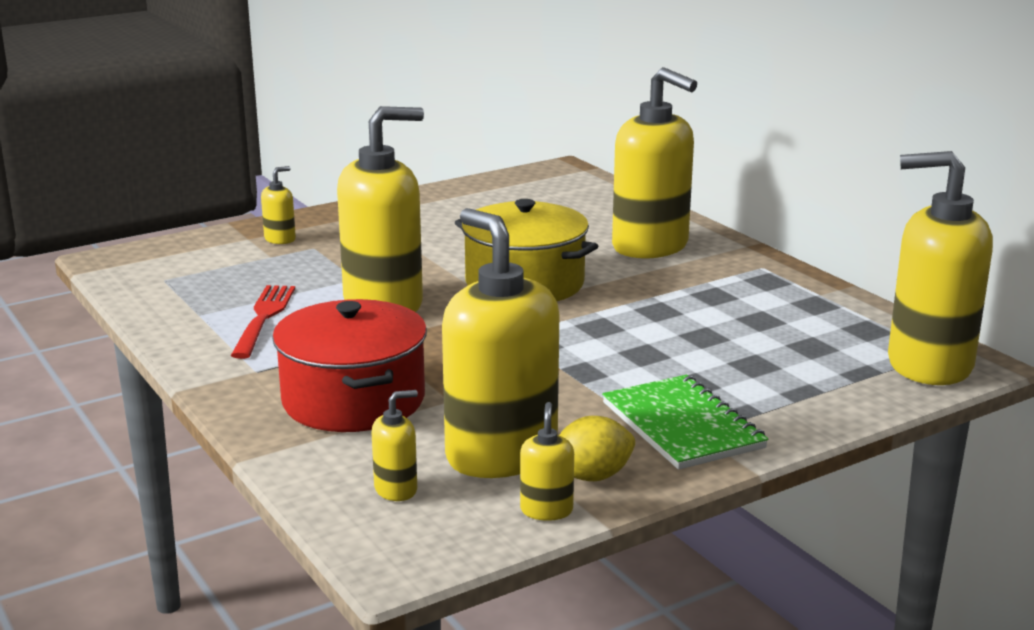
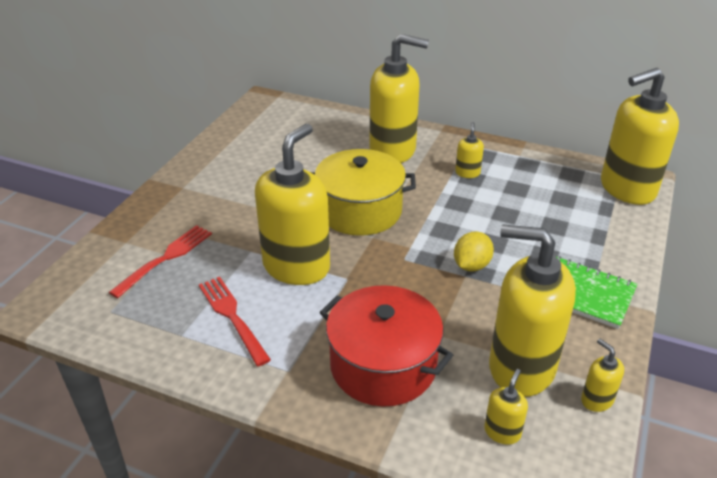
camera: 35 degrees left, 15 degrees up
(265, 260) = (165, 259): none -> red fork
(280, 239) = (151, 234): yellow soap dispenser -> yellow soap dispenser (467, 173)
(592, 476) = (585, 358): yellow lemon -> yellow lemon (471, 265)

